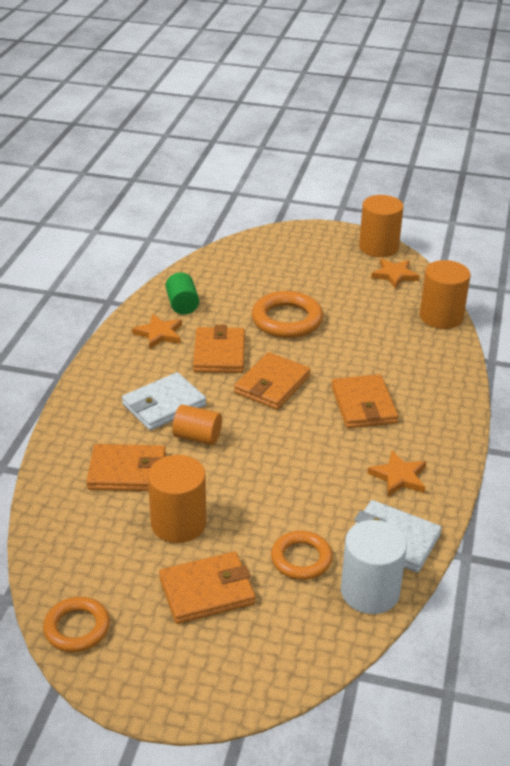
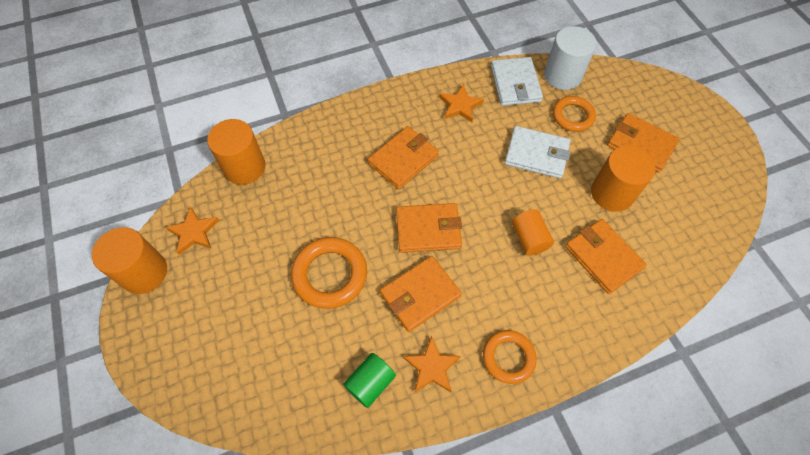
camera: 125 degrees left, 25 degrees up
(77, 628) = (730, 187): orange ring -> orange ring (508, 357)
(164, 405) = (517, 288): white wallet -> white wallet (536, 154)

